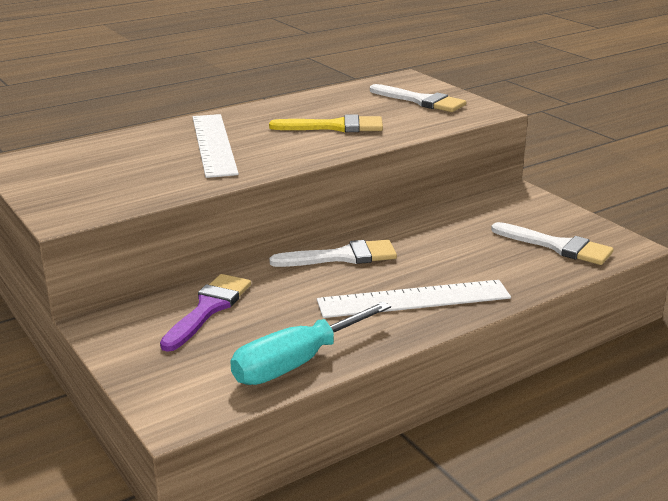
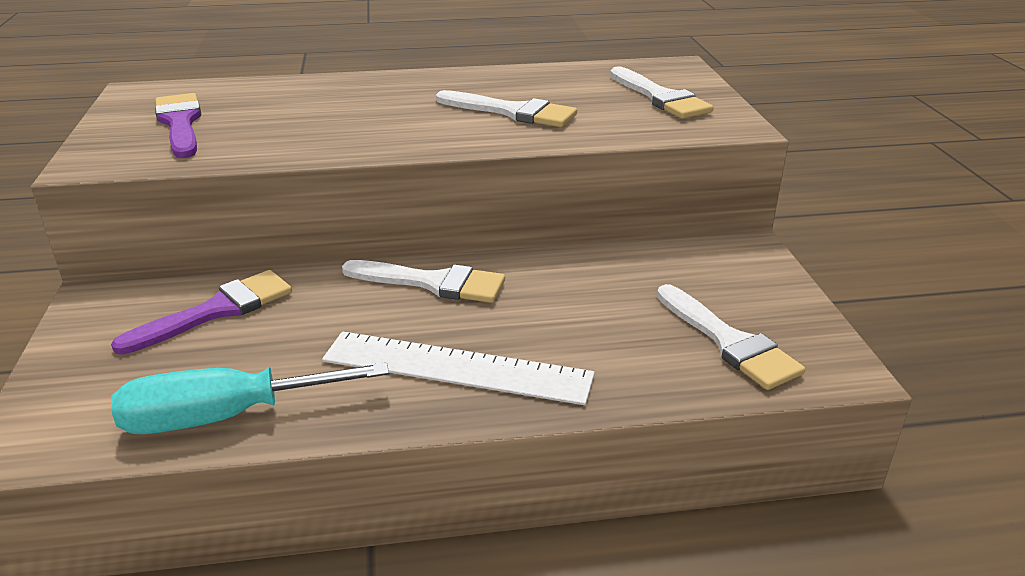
camera: 25 degrees right, 5 degrees up
(93, 178) = (180, 123): none -> purple brush
(213, 144) = (350, 108): white ruler -> none
(335, 127) = (513, 112): yellow brush -> white brush

